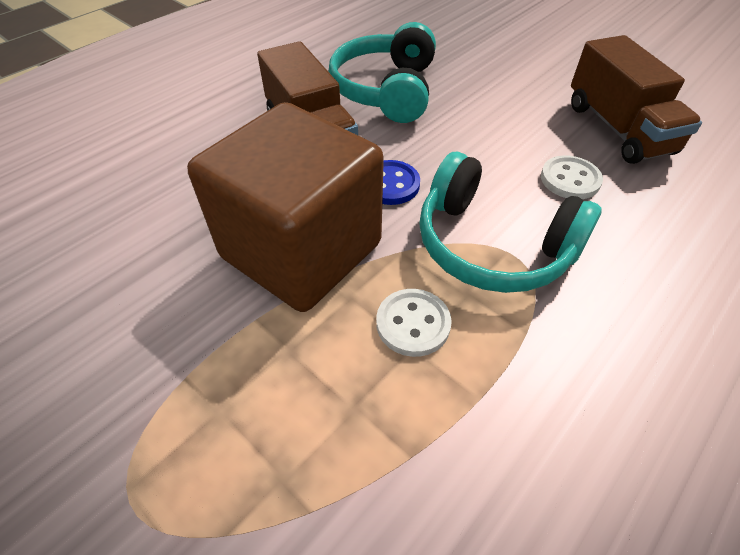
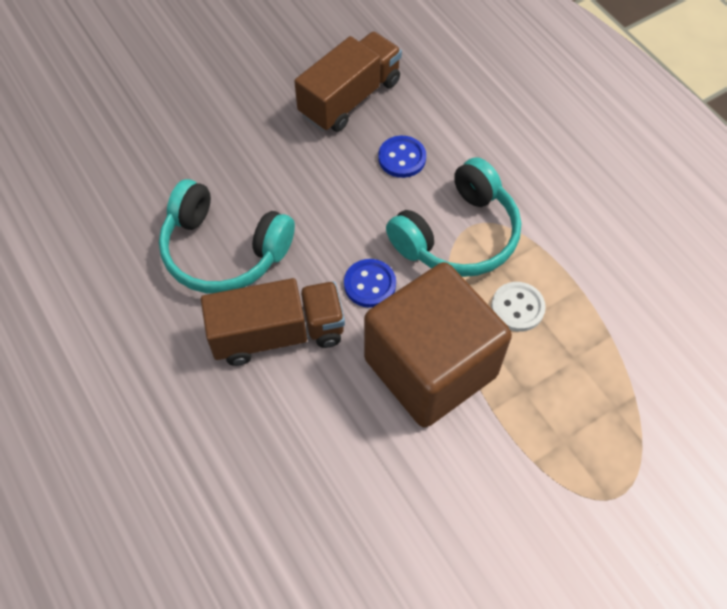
camera: 75 degrees left, 10 degrees up
(570, 179) = (402, 158): white button -> blue button
(618, 128) = (350, 98): brown truck -> brown truck turned 45 degrees counterclockwise

